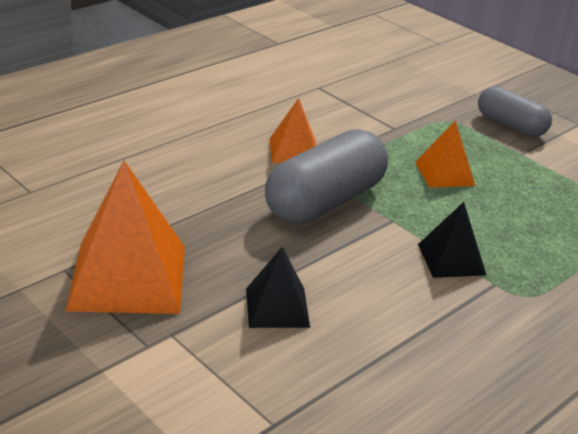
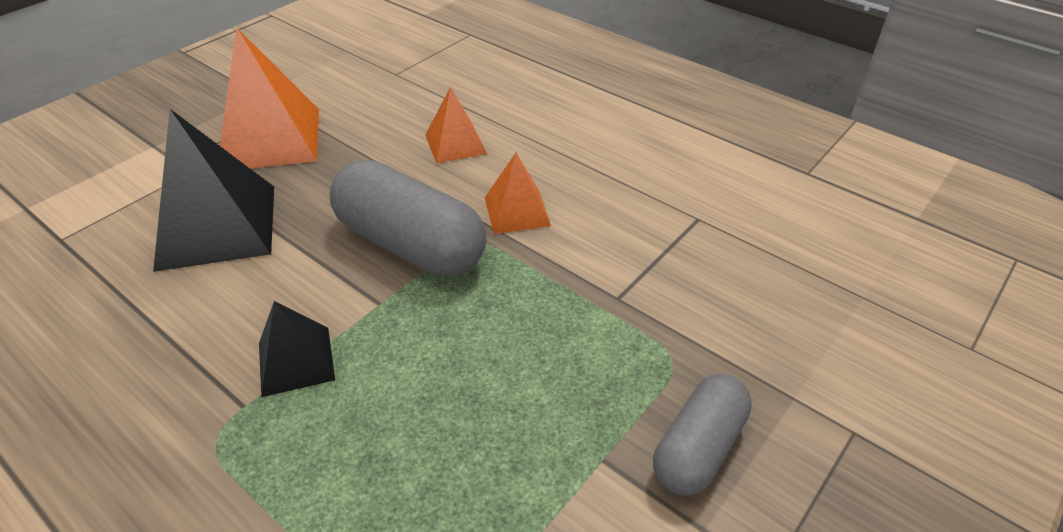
camera: 85 degrees right, 10 degrees up
(277, 307) = (217, 226): black pyramid -> black pyramid, size x1.84
(444, 173) = (505, 354): orange pyramid -> orange pyramid (455, 144)

